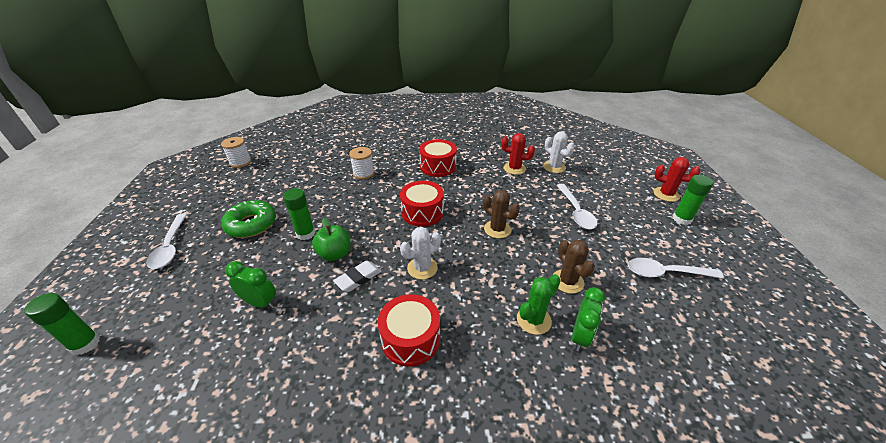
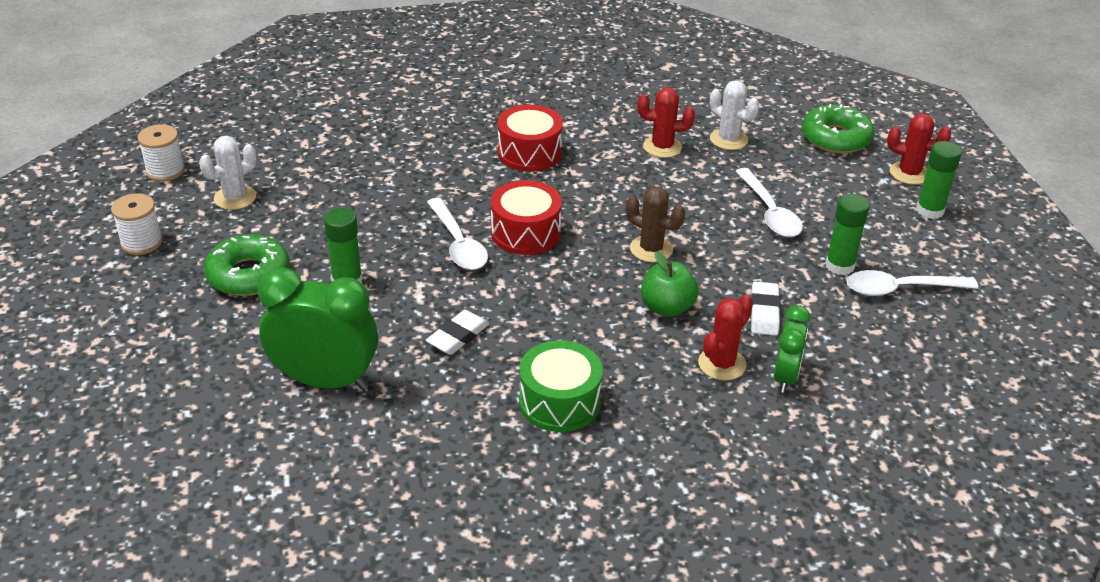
camera: 10 degrees left, 0 degrees up
(85, 344) = (98, 454): green glue stick -> green glue stick (839, 266)
(170, 247) = (133, 320): white spoon -> white spoon (458, 244)
(260, 303) = (325, 381): green clock -> green clock, size x1.74
(335, 254) = (408, 307): green apple -> green apple (667, 308)
(363, 173) = (402, 174): white spool -> white spool (141, 242)
(410, 339) = (559, 402): red drum -> green drum
(422, 268) = (549, 314): white cactus -> white cactus (235, 198)
(533, 320) = (722, 364): green cactus -> red cactus
(567, 281) = (764, 312): brown cactus -> white eraser
(619, 170) = (835, 138): none -> green donut

